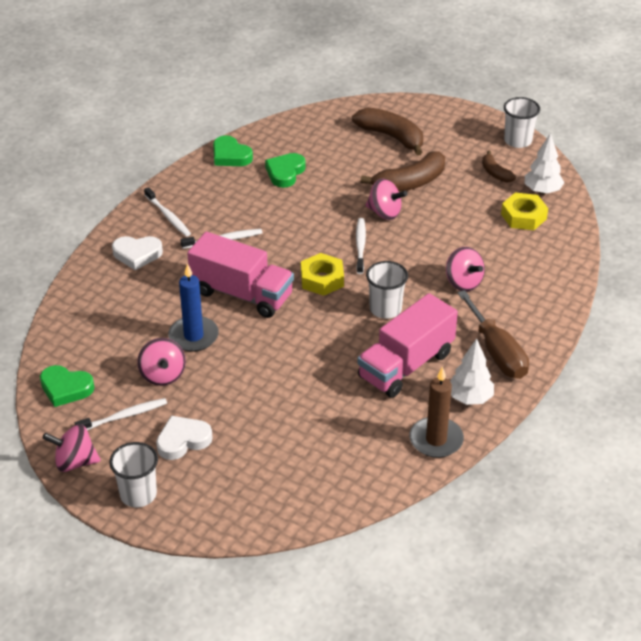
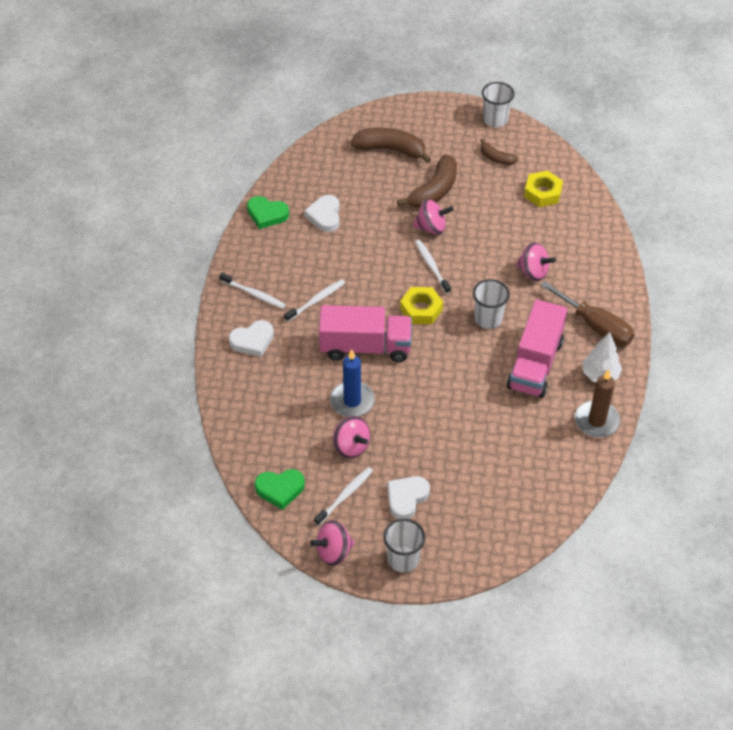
camera: 25 degrees left, 10 degrees up
(285, 173) = (325, 216): green heart -> white heart
(542, 191) = (543, 163): white tree -> none

